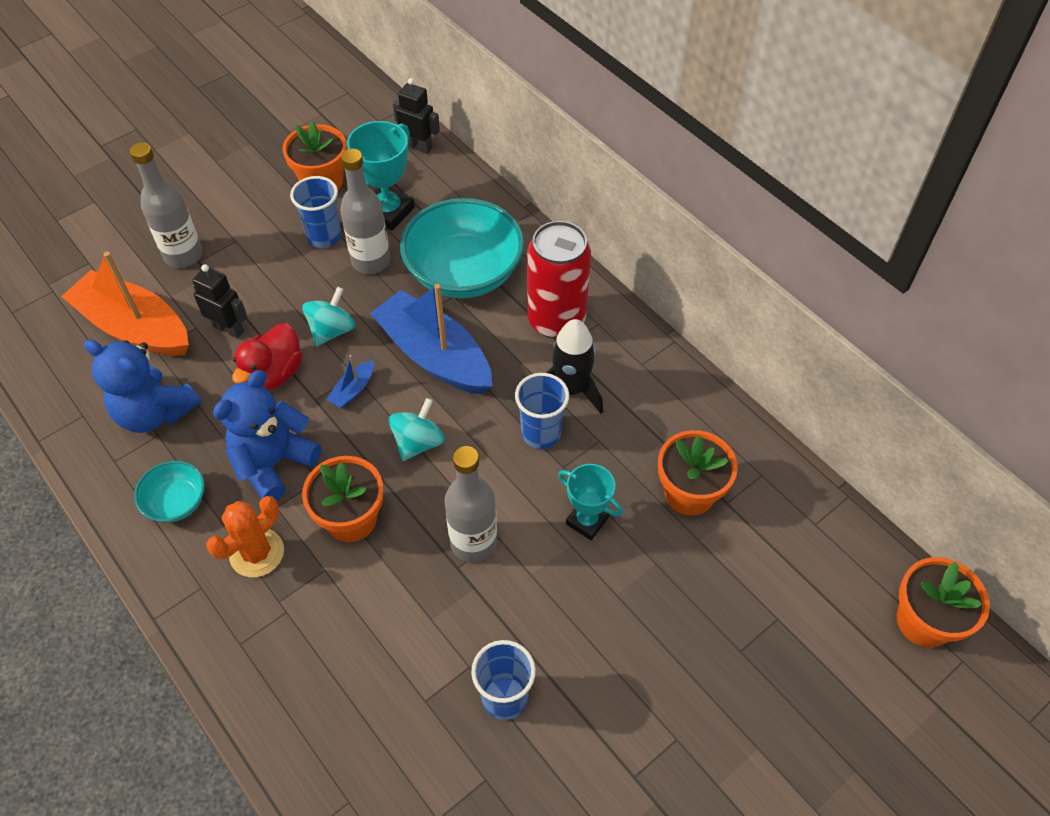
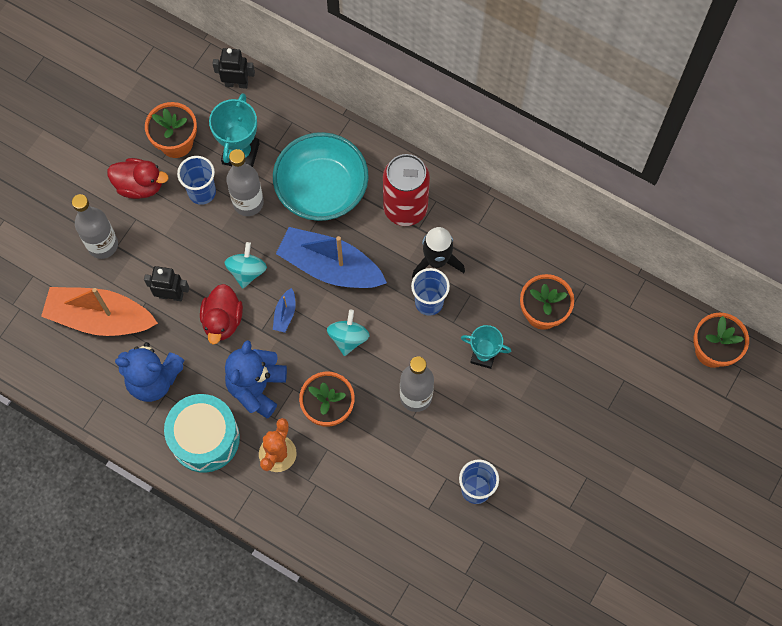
camera: 20 degrees left, 15 degrees up
(176, 502) = (205, 438): turquoise bowl -> turquoise drum
(259, 210) = (140, 185): none -> red duck

